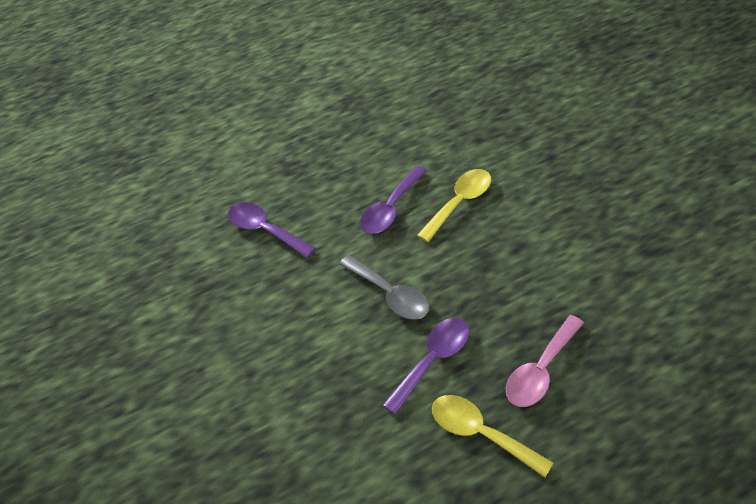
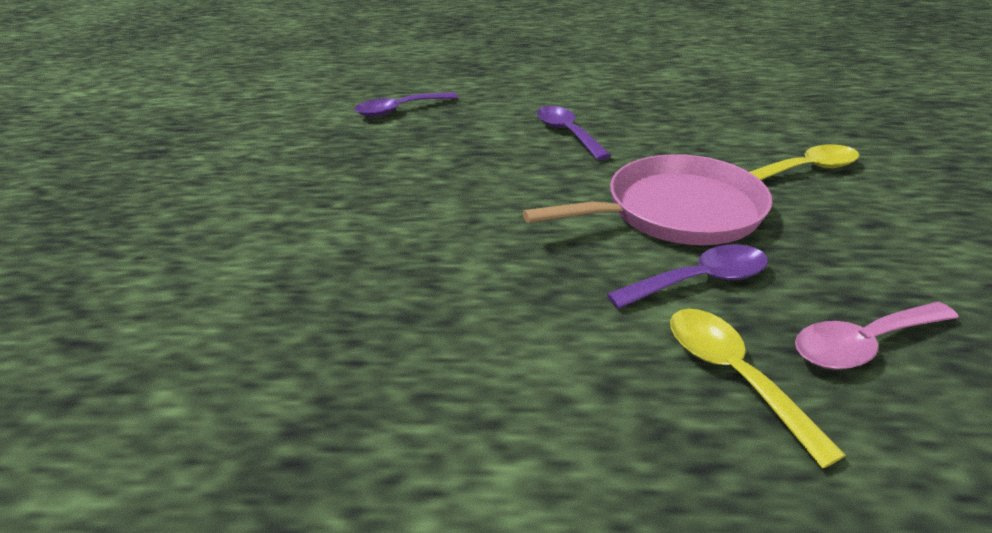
camera: 25 degrees right, 15 degrees down
(390, 208) = (715, 153): purple spoon -> purple spoon (400, 110)
(390, 294) = (675, 211): grey spoon -> pink pan

